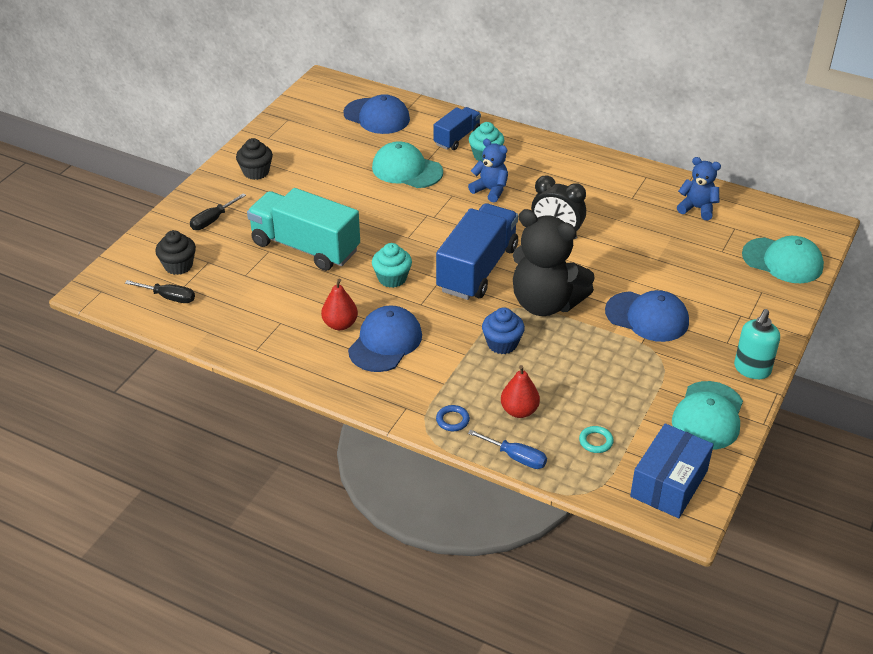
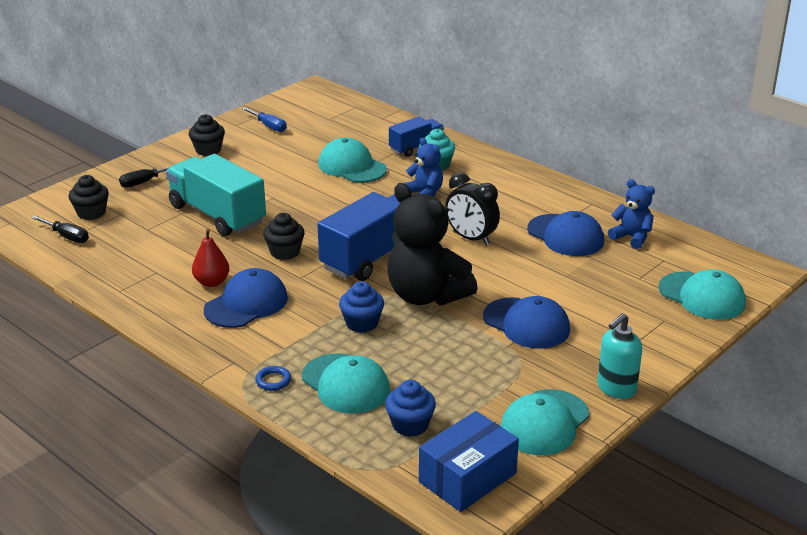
camera: 15 degrees right, 10 degrees down
(377, 116) = (348, 121): blue cap -> blue cap (565, 236)
(392, 278) = (285, 252): turquoise cupcake -> black cupcake
(516, 457) = (318, 424): blue screwdriver -> blue screwdriver (269, 126)
(519, 411) = (345, 384): red pear -> turquoise cap
(596, 441) = (410, 425): turquoise ring -> blue cupcake

